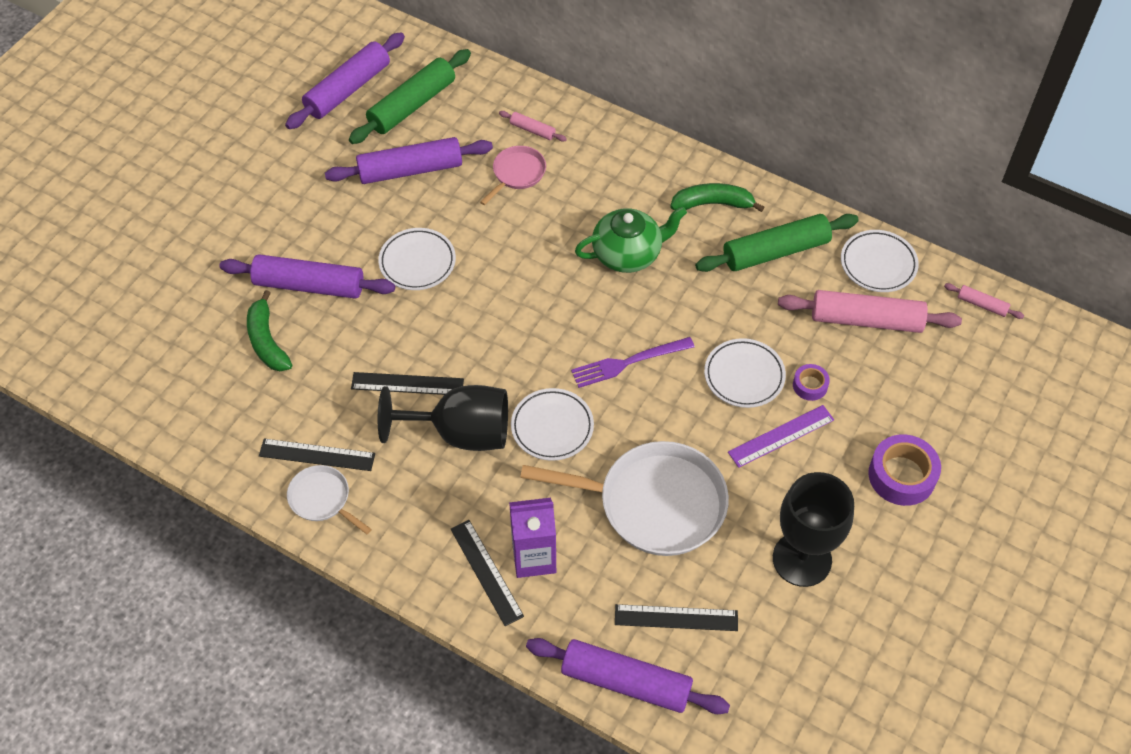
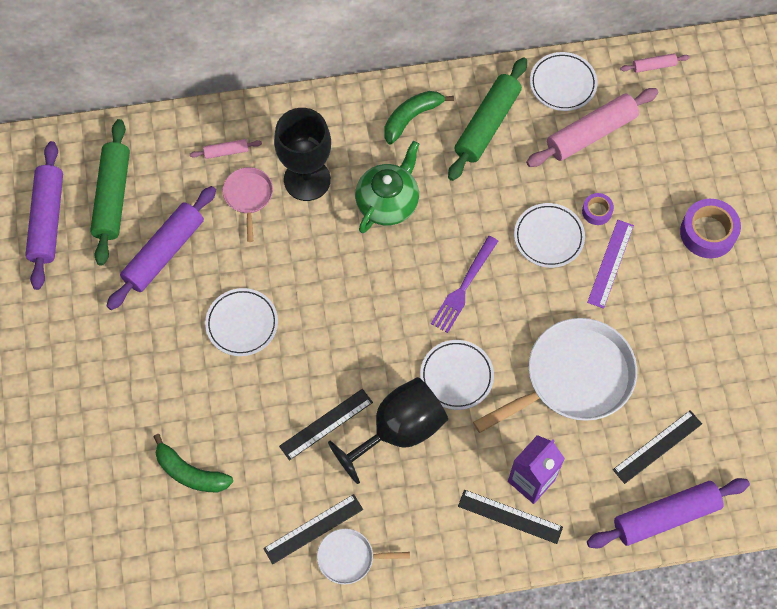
camera: 40 degrees left, 10 degrees up
(309, 285) = (178, 404): purple rolling pin -> none
(802, 559) = (698, 342): black goblet -> black goblet (307, 180)

